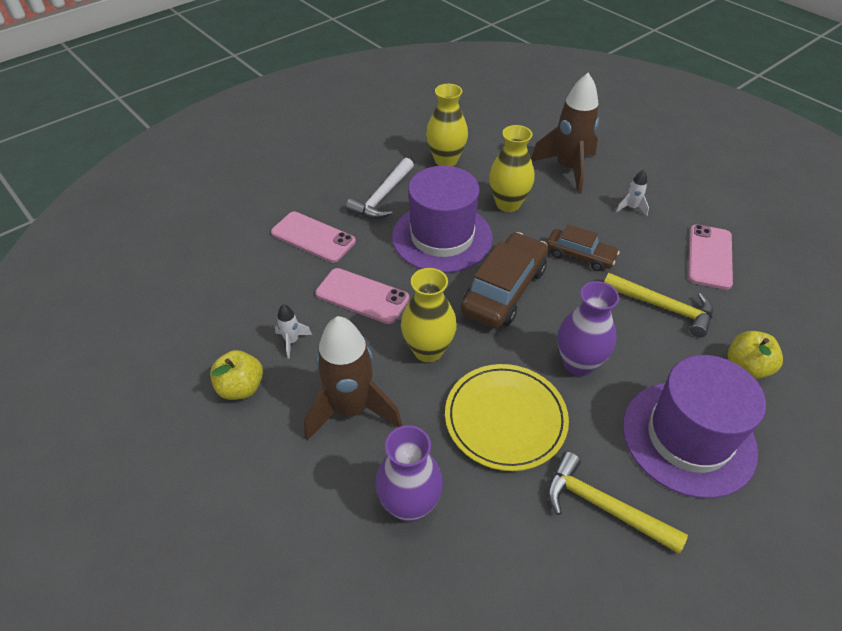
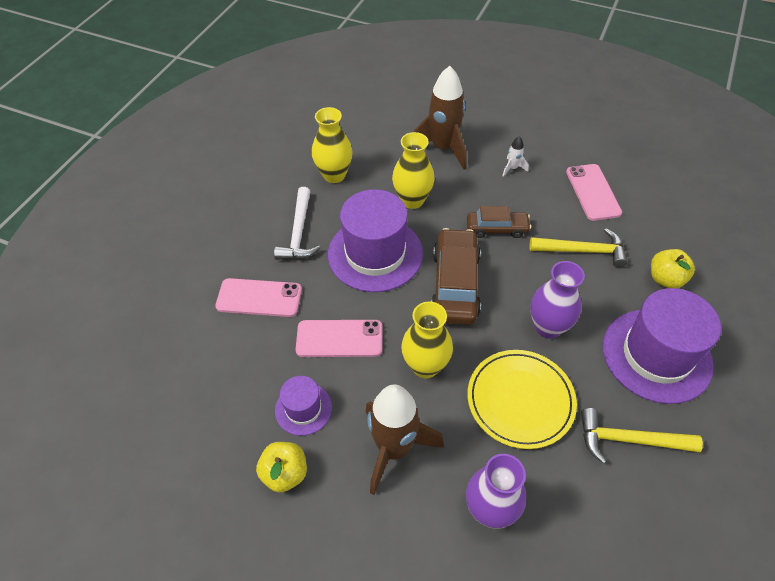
camera: 25 degrees left, 5 degrees up
(292, 341) = (303, 408): white rocket -> purple hat

